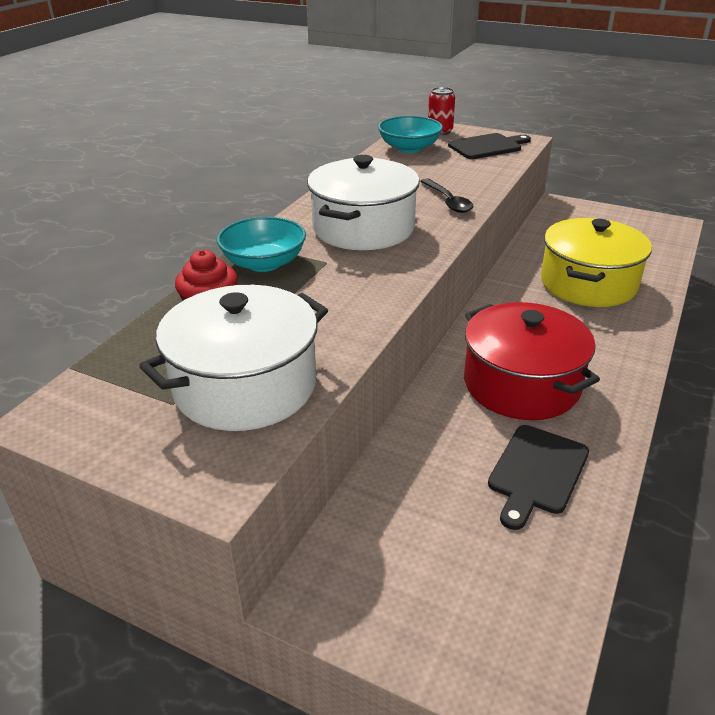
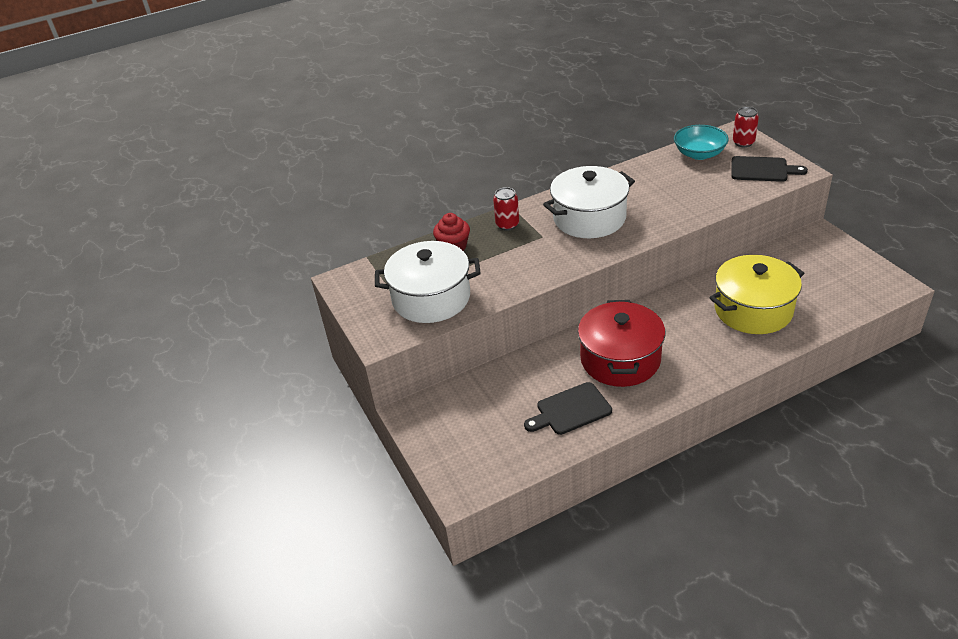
camera: 40 degrees right, 5 degrees up
(264, 263) = (507, 225): turquoise bowl -> red can
(448, 201) = (669, 214): black spoon -> none

